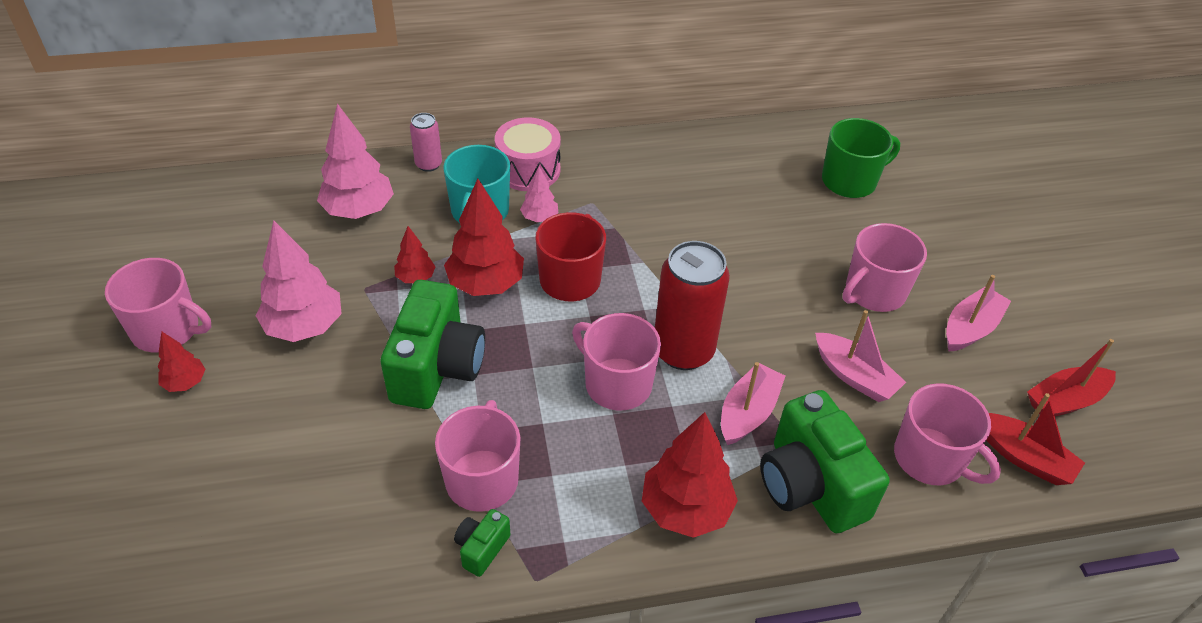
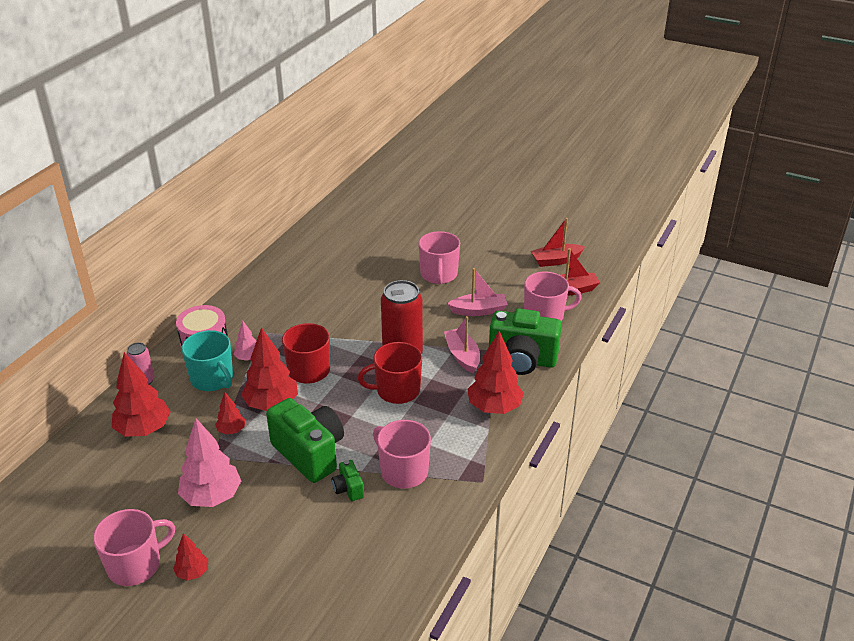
camera: 50 degrees left, 10 degrees down
(359, 211) = (144, 429): pink tree -> red tree
(482, 548) = (445, 492): green camera -> green camera (348, 489)
(616, 384) = (397, 390): pink mug -> red mug
(850, 181) = (363, 239): green mug -> none
(970, 328) = (491, 260): pink boat -> none
(1065, 400) = (556, 260): red boat -> red boat turned 60 degrees clockwise

